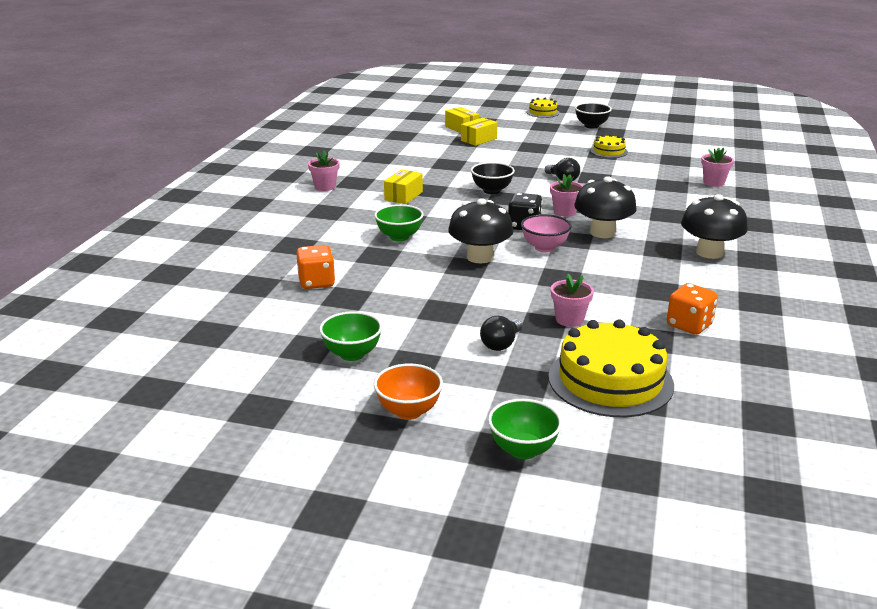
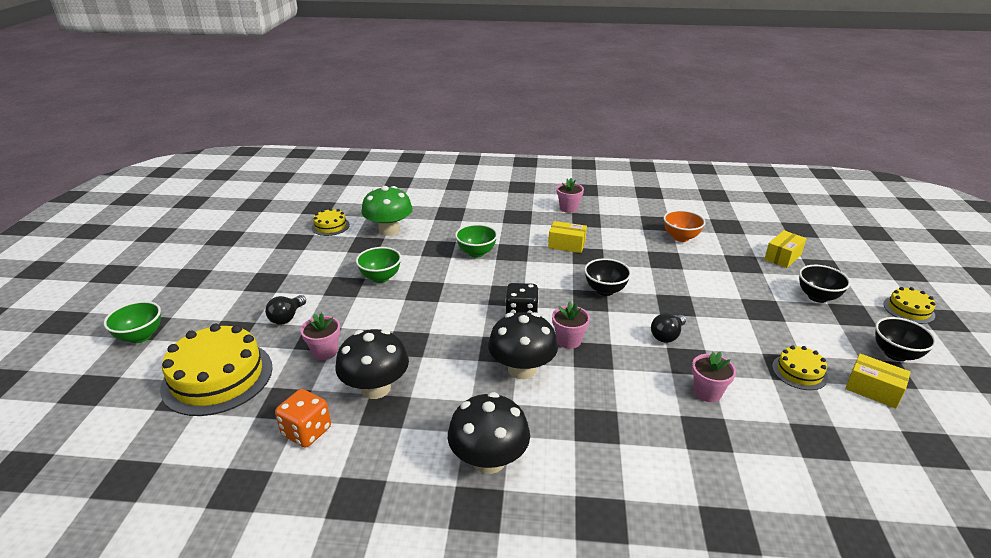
camera: 80 degrees right, 5 degrees up
(279, 322) = (330, 226): none -> yellow cake
(316, 282) = (389, 230): orange dice -> green mushroom
(352, 354) = (283, 257): green bowl -> green bowl (380, 277)
(408, 411) = (205, 286): orange bowl -> orange bowl (680, 237)
(478, 140) = (754, 270): yellow box -> yellow box (873, 390)
(480, 257) = (444, 295): black mushroom -> black mushroom (375, 388)
(501, 344) = (287, 317): black light bulb -> black light bulb turned 90 degrees counterclockwise
(521, 130) = (817, 297): none -> black bowl
(544, 248) = (473, 331): pink bowl -> none
(713, 182) = (746, 482): pink flower pot -> pink flower pot (707, 392)

